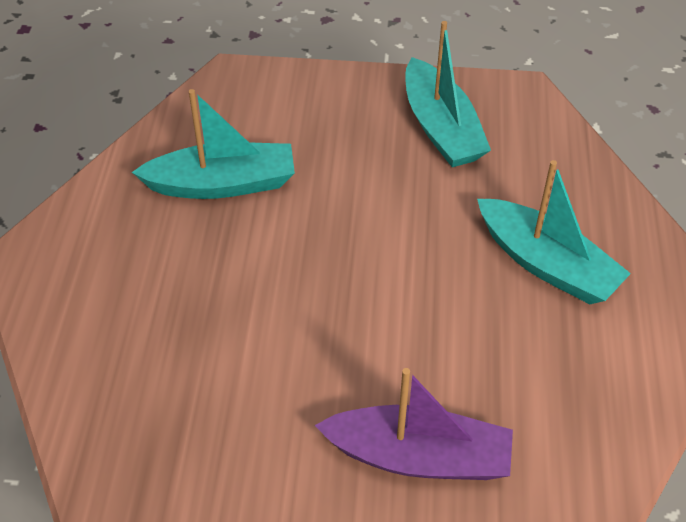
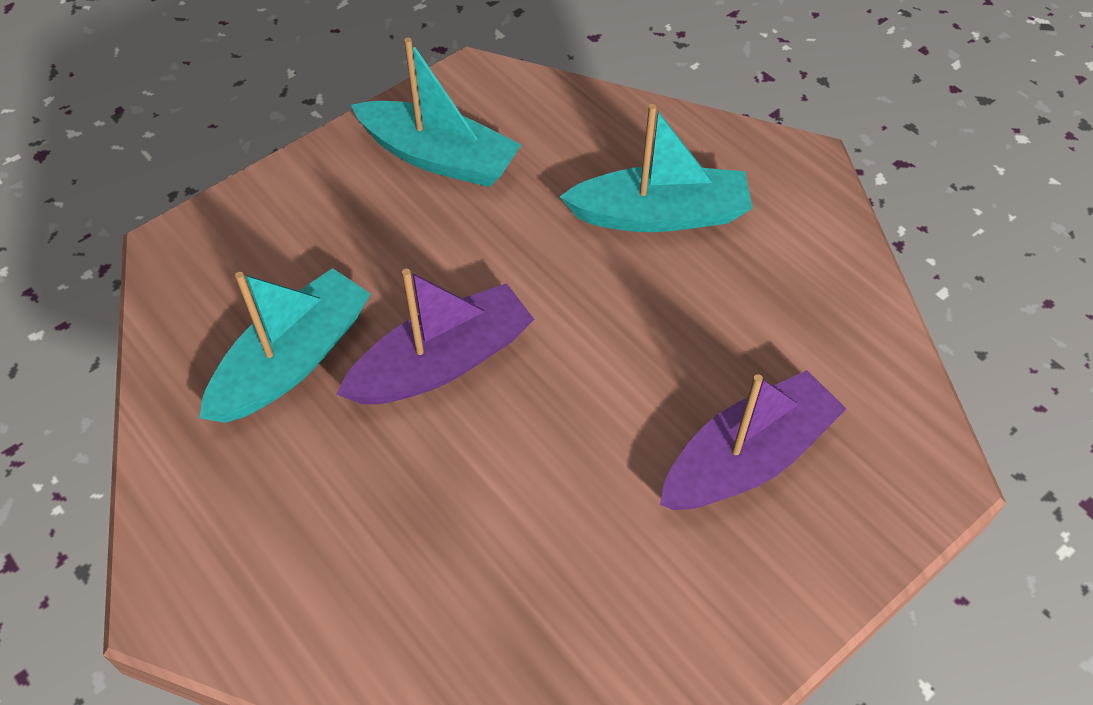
camera: 45 degrees left, 5 degrees up
(301, 248) = (442, 362): none -> purple boat

